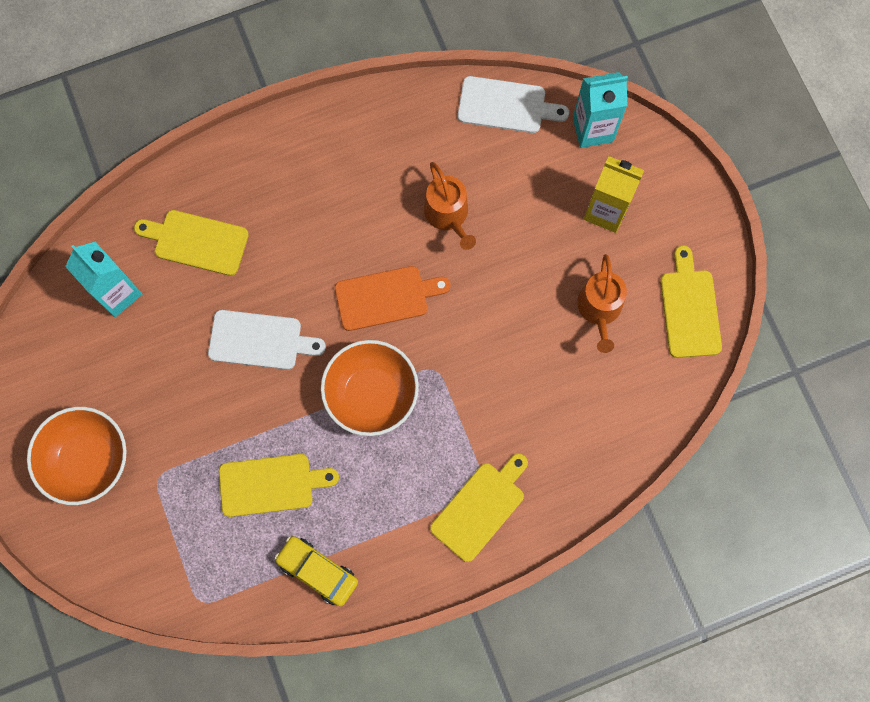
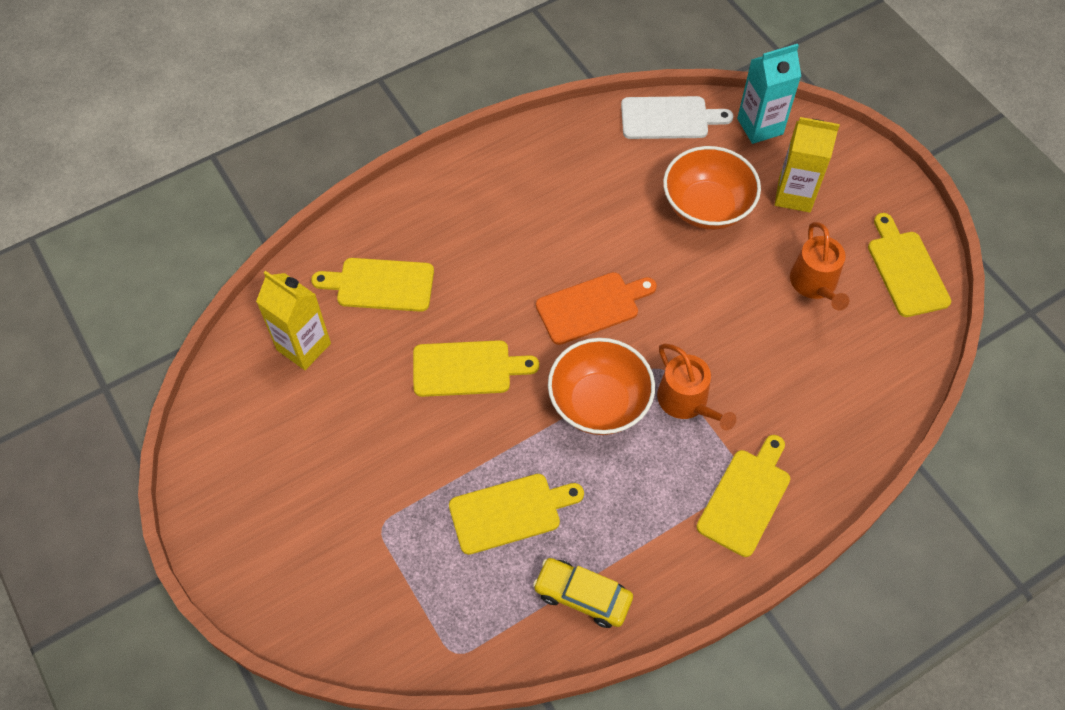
camera: 10 degrees left, 15 degrees down
(88, 460) = (298, 521): orange bowl -> orange bowl (706, 207)
(117, 293) = (304, 346): turquoise carton -> yellow carton
(260, 340) = (467, 369): white cutting board -> yellow cutting board
(448, 215) = (637, 222): orange watering can -> orange watering can (687, 402)

